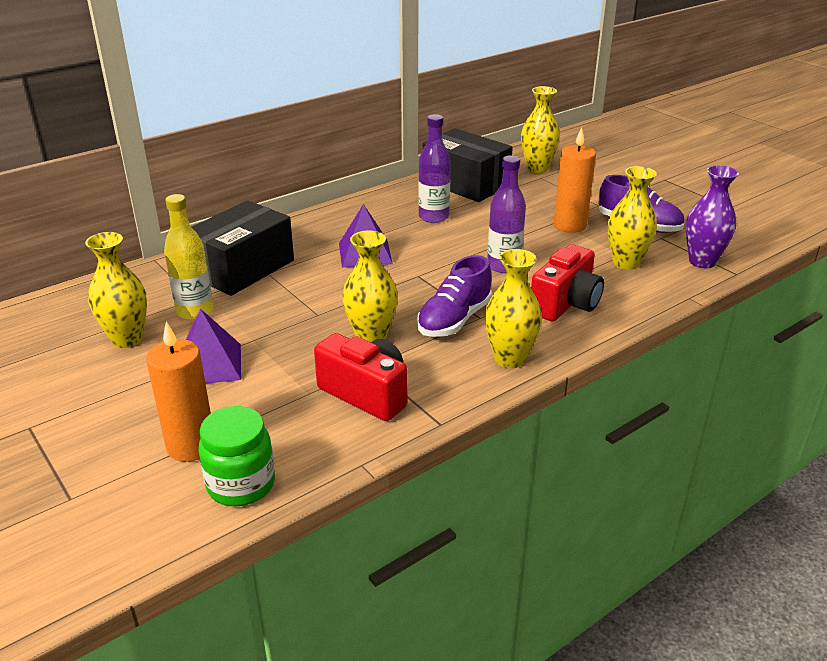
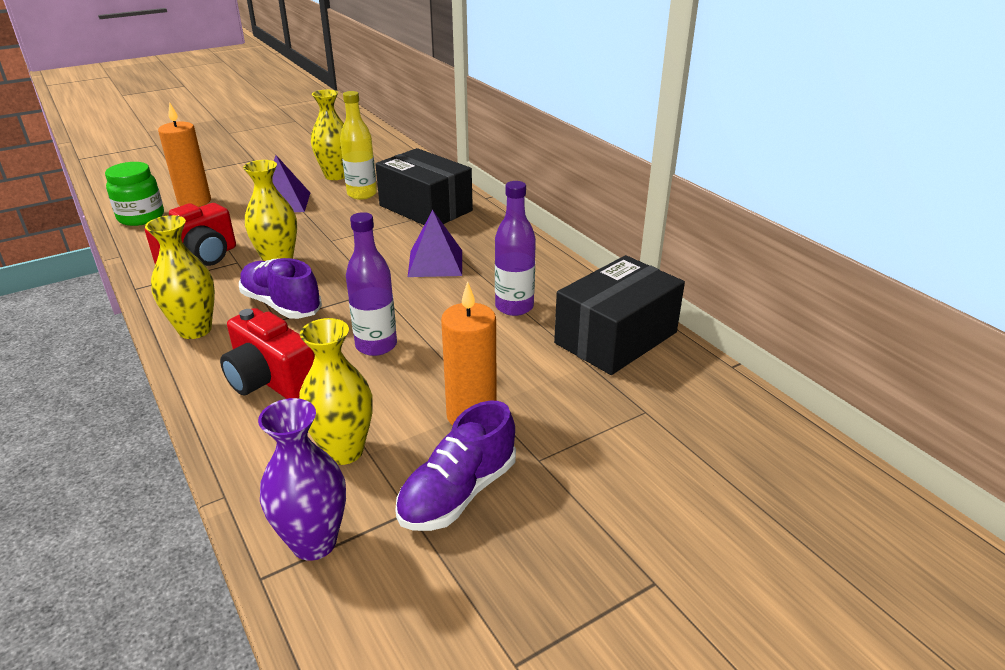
camera: 95 degrees right, 0 degrees up
(537, 168) = (682, 412): yellow vase -> none

